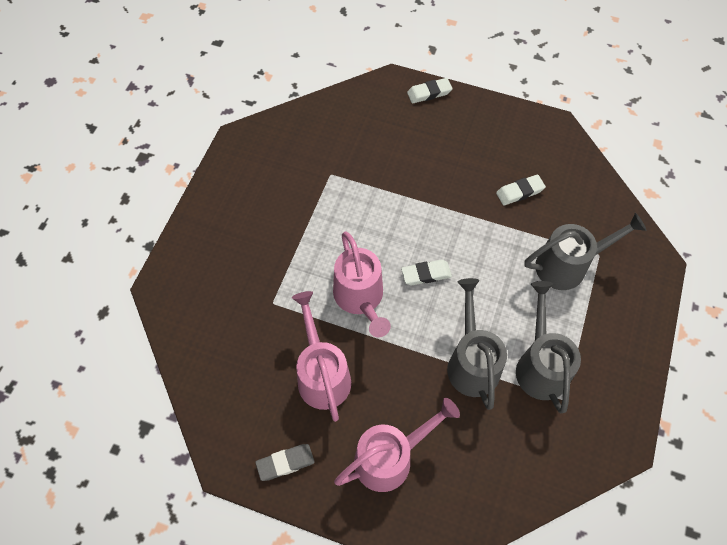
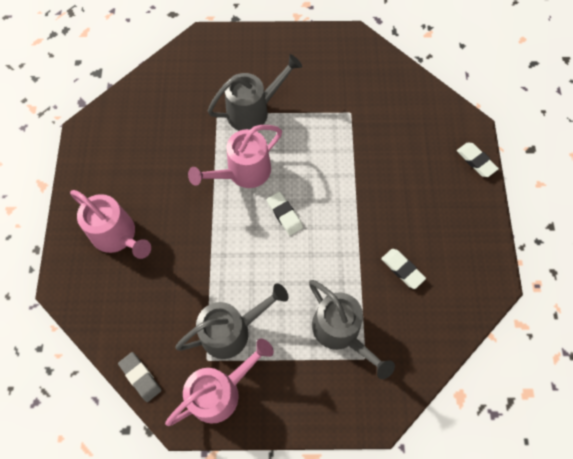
camera: 70 degrees right, 5 degrees up
(285, 463) = (94, 166): grey eraser -> grey eraser (140, 377)
(322, 373) = (170, 166): pink watering can -> pink watering can (221, 391)
(471, 361) = (216, 273): grey watering can -> grey watering can (254, 110)

